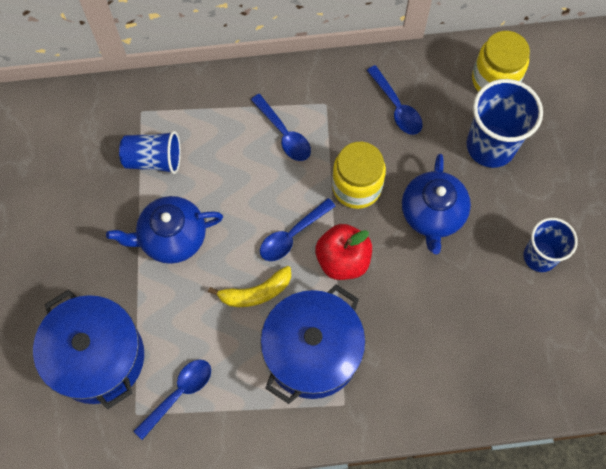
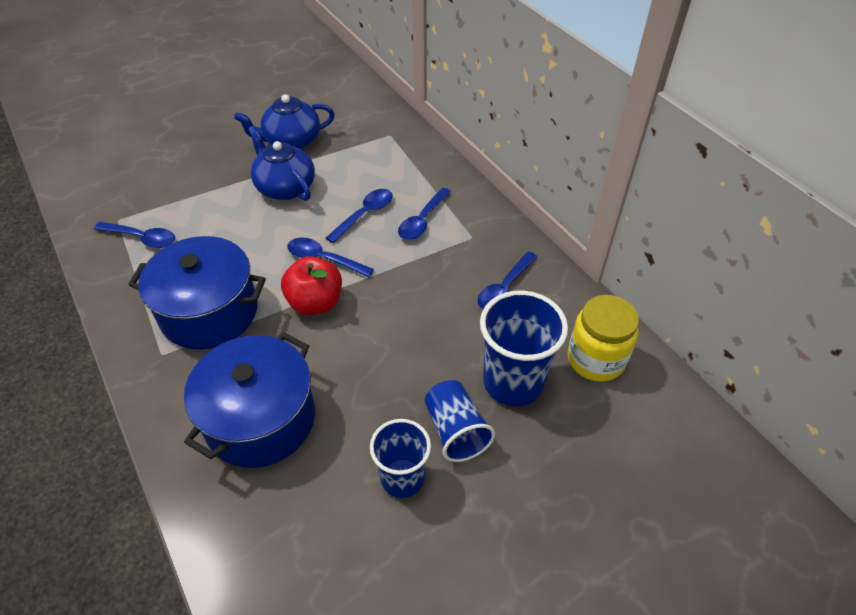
camera: 65 degrees right, 20 degrees down
(98, 357) = (162, 183): blue pot -> blue pot (260, 419)
(154, 160) = (350, 155): blue cup -> blue cup (455, 431)
(250, 179) = (365, 214): none -> blue spoon
(256, 292) = (256, 254): yellow banana -> none
(356, 187) = (398, 287): yellow jar -> none
(432, 214) = (401, 357): blue teapot -> blue teapot (291, 141)

